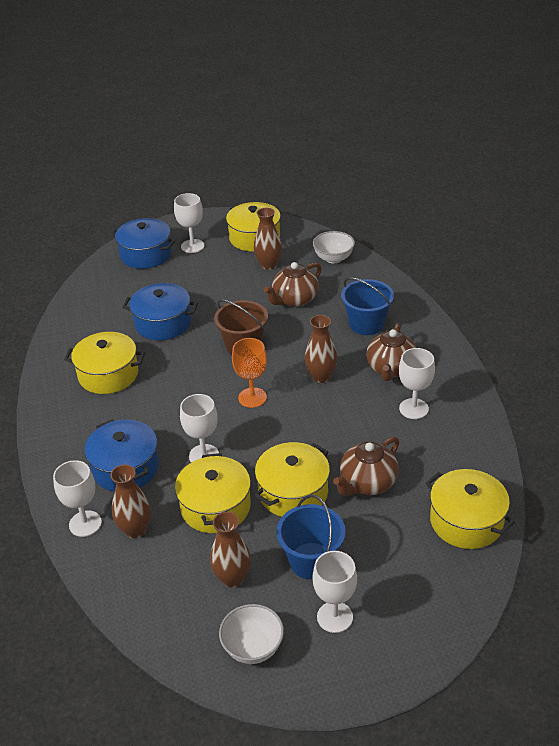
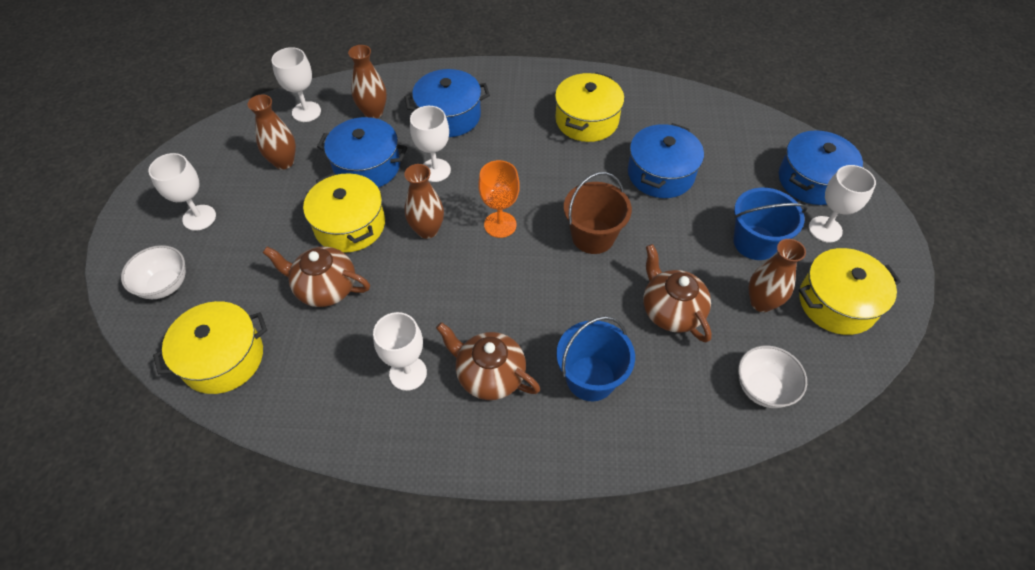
camera: 105 degrees right, 15 degrees up
(85, 523) = (399, 85): white goblet -> white goblet (306, 112)
(215, 507) = (367, 166): yellow pot -> blue pot
(253, 648) = (212, 160): white bowl -> white bowl (165, 285)
(311, 561) = (264, 217): blue bucket -> blue bucket (755, 242)
(321, 377) = (506, 296): brown vase -> brown vase (427, 230)
(367, 483) = (325, 288): brown teapot -> brown teapot turned 45 degrees counterclockwise

